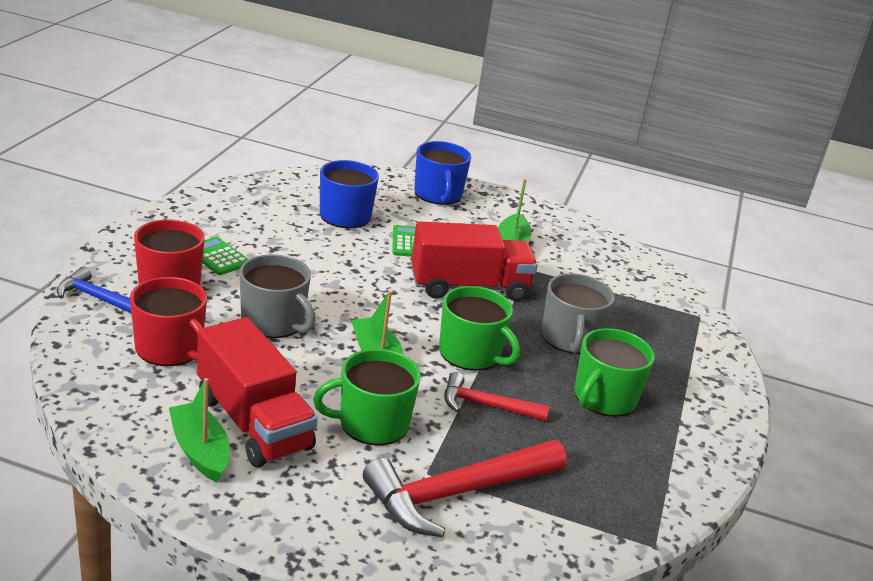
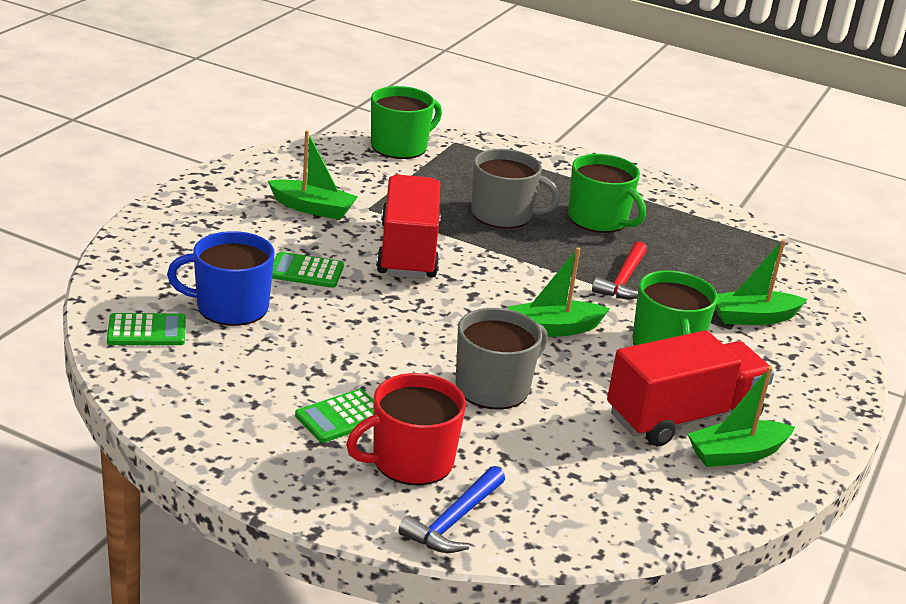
camera: 80 degrees left, 0 degrees up
(170, 348) = (559, 465): red mug -> none
(302, 189) = (147, 331): none -> green calculator
(438, 194) = (179, 232): blue mug -> none
(457, 493) = (753, 317): red hammer -> green boat
(471, 354) = (538, 273): green mug -> green mug (400, 146)

